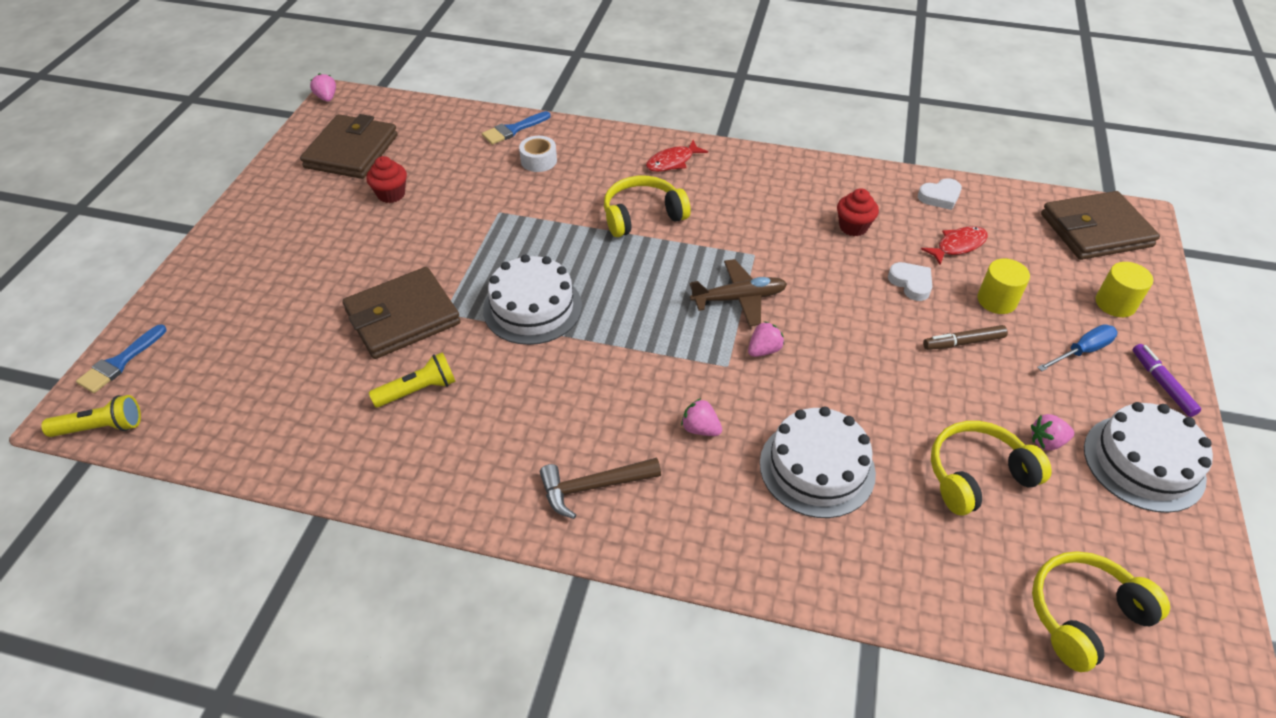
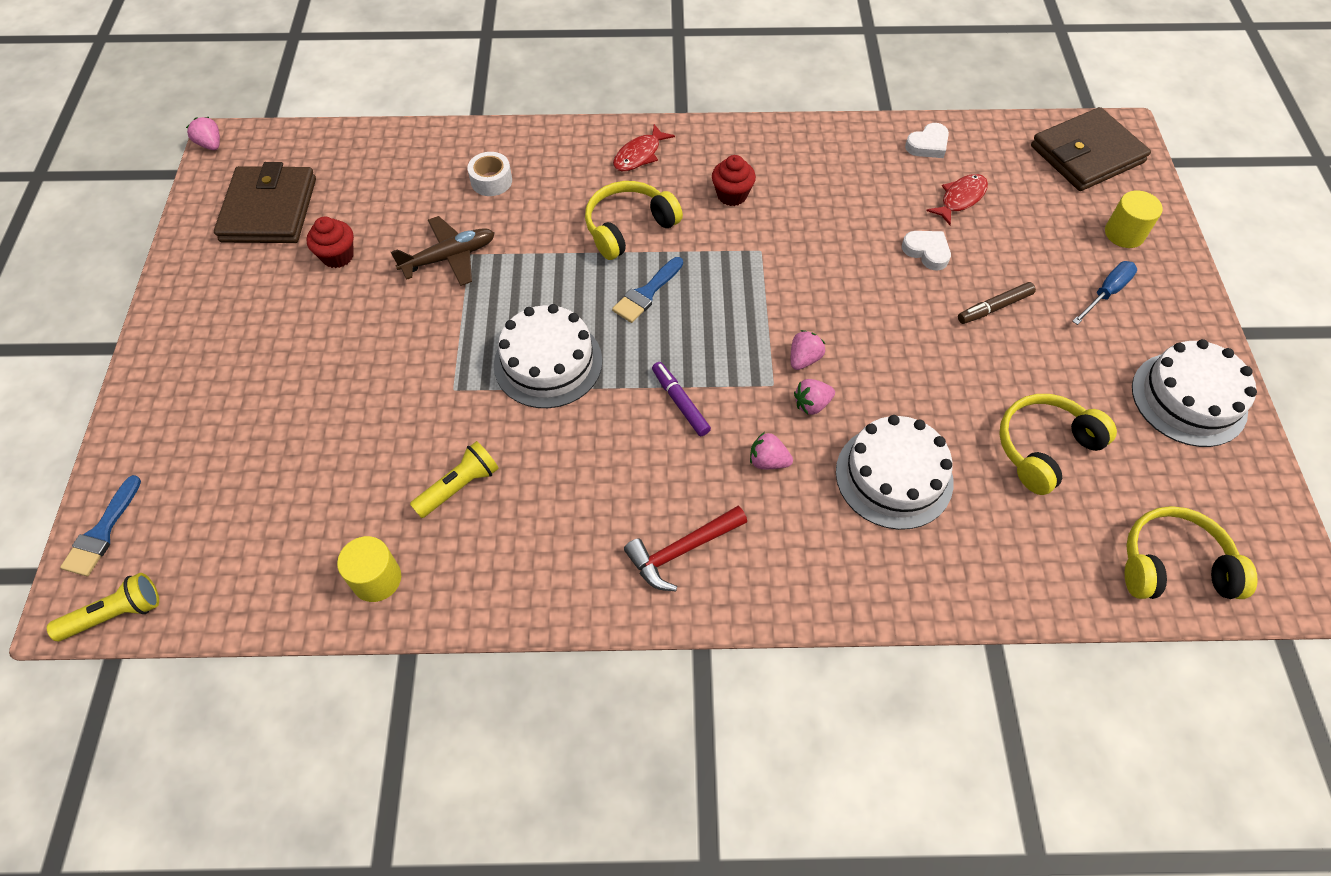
camera: 15 degrees left, 10 degrees up
(402, 317) = (409, 405): brown wallet -> none
(513, 130) = (448, 147): blue brush -> blue brush (647, 293)
(593, 487) = (682, 550): brown hammer -> red hammer
(739, 299) = (761, 305): brown plane -> brown plane (449, 257)
(853, 227) = (851, 197): red cupcake -> red cupcake (732, 195)
(996, 300) = (1013, 253): yellow cylinder -> yellow cylinder (376, 579)
(1047, 442) = (1098, 397): pink strawberry -> pink strawberry (812, 404)
(1084, 615) = (1173, 565): yellow headphones -> yellow headphones turned 45 degrees clockwise
(1161, 384) = (1186, 312): purple marker -> purple marker (680, 402)

